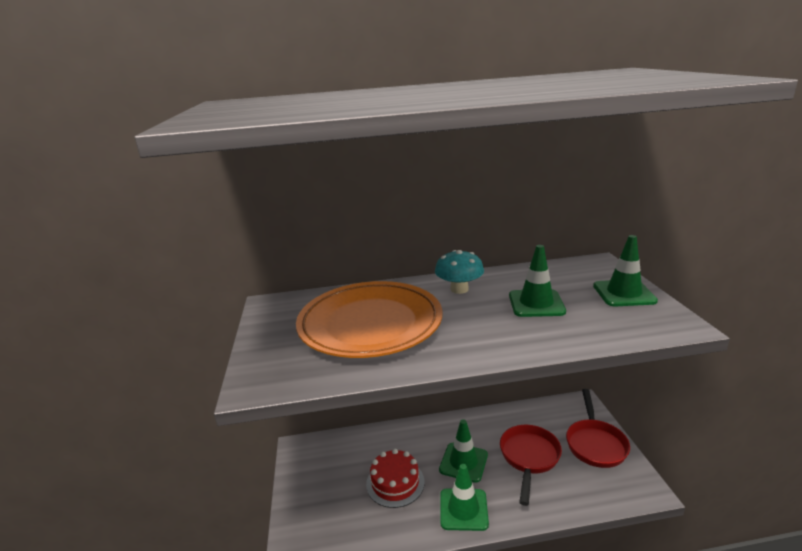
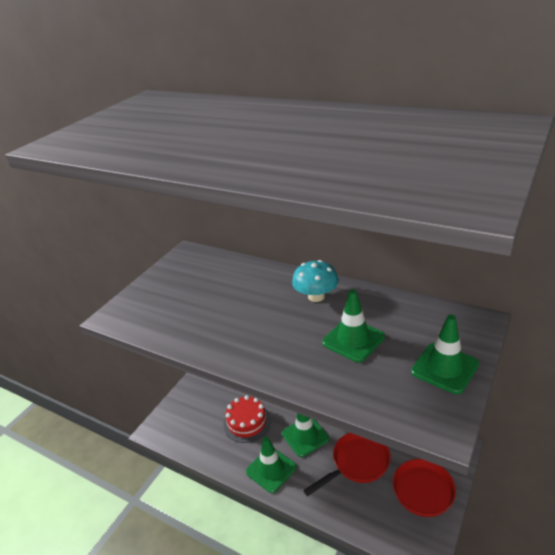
camera: 40 degrees right, 10 degrees up
(370, 324) = (219, 300): orange plate -> none

